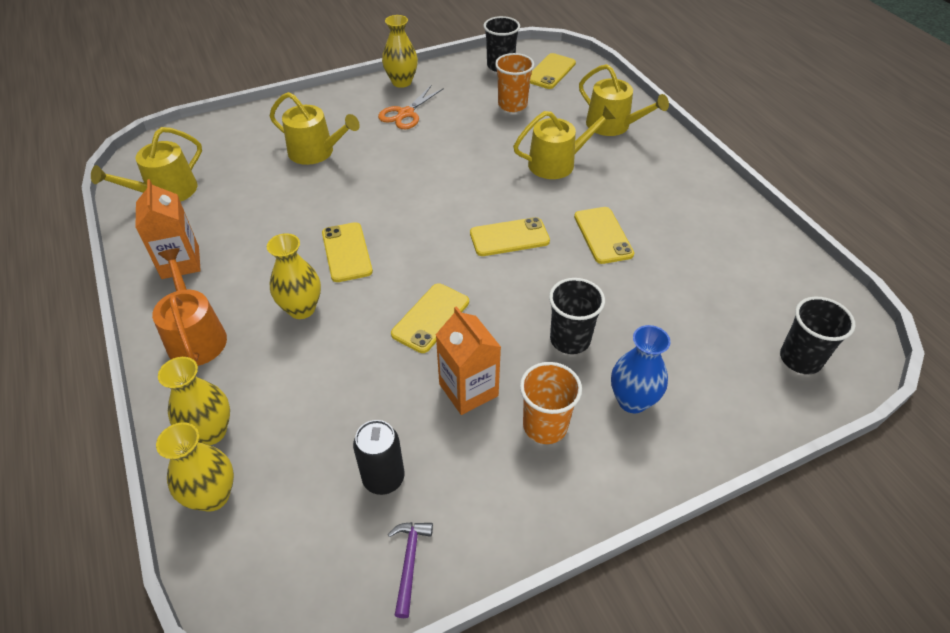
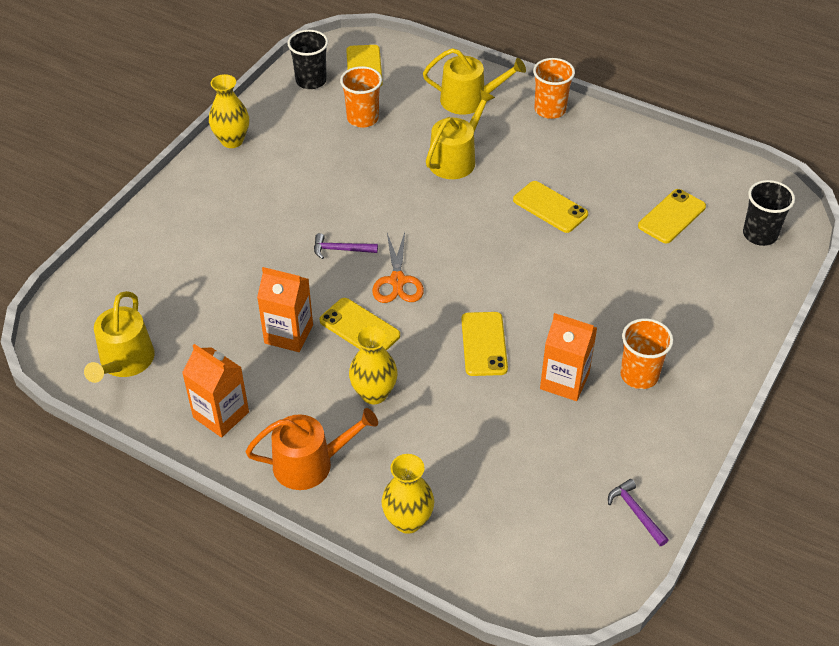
camera: 35 degrees left, 0 degrees up
(195, 336) = (310, 463): orange watering can -> orange watering can turned 135 degrees clockwise
(213, 496) = (460, 559): yellow vase -> none
(291, 229) = (288, 334): none -> orange carton
(316, 152) = (228, 252): yellow watering can -> none
(383, 478) = (566, 474): black can -> none
(396, 188) = (341, 249): none -> purple hammer
(406, 113) = (272, 172): orange scissors -> orange scissors (397, 281)
(509, 237) = (480, 246): yellow phone -> yellow phone (671, 216)
(570, 339) = (600, 304): black cup -> none
(632, 400) = (679, 325): blue vase -> none
(678, 160) = (550, 110): none -> orange cup

